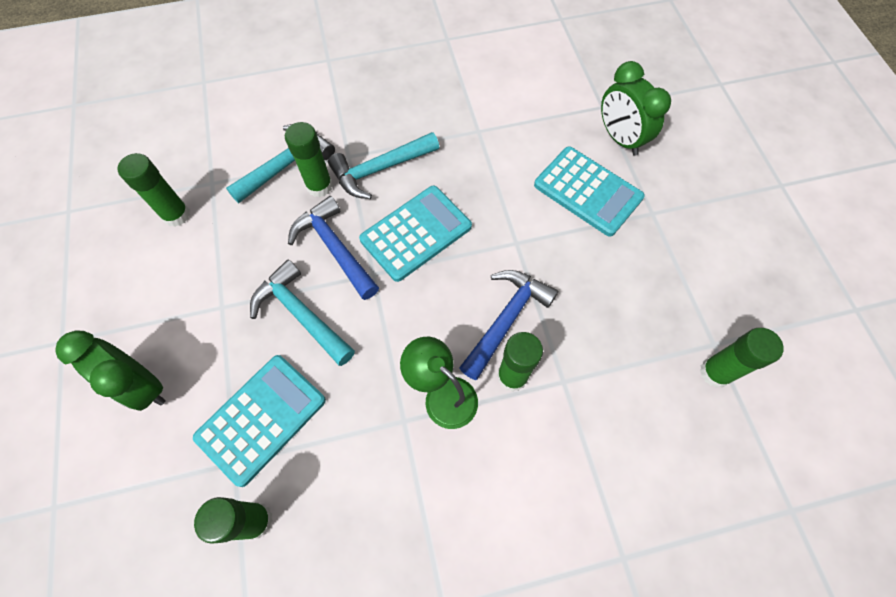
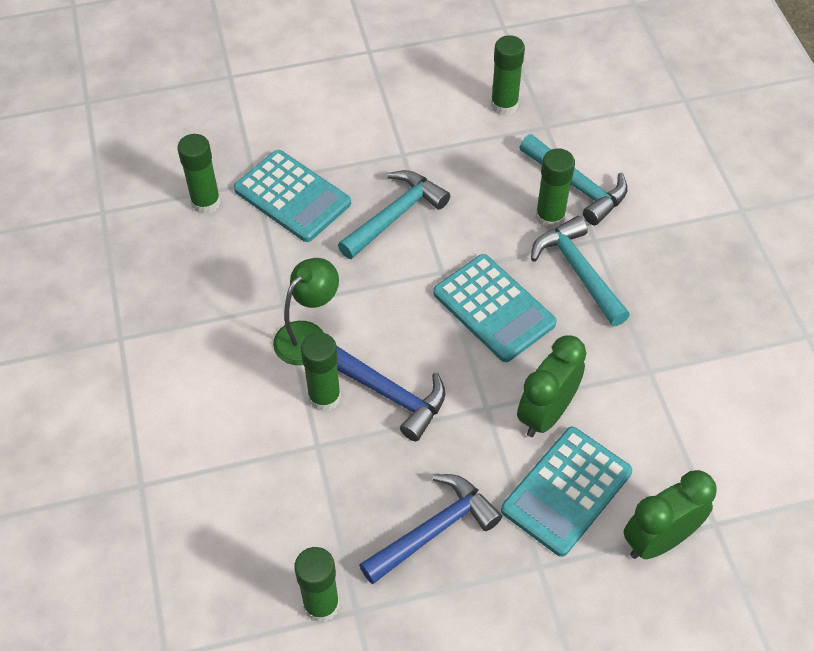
camera: 90 degrees right, 10 degrees down
(143, 385) = (327, 112): green clock -> green clock (546, 413)
(335, 248) = (471, 237): blue hammer -> blue hammer (434, 530)

